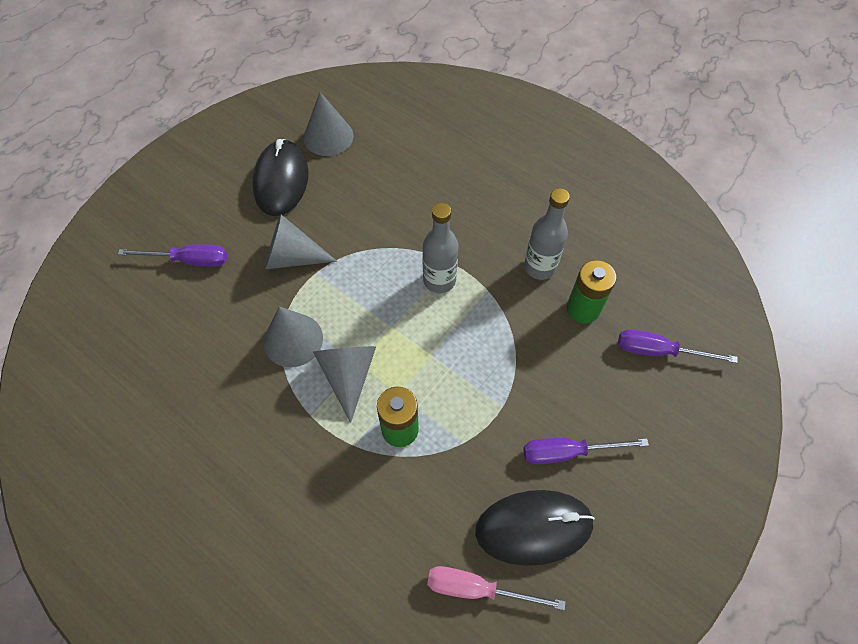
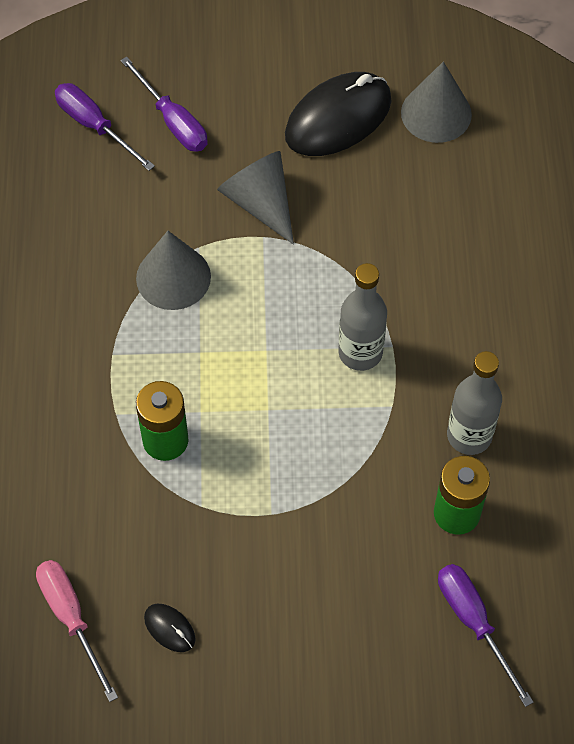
camera: 50 degrees right, 0 degrees up
(348, 375) = (179, 353): grey cone -> none
(534, 528) = (169, 628): black mouse -> black mouse, size x0.43
(568, 452) = (274, 608): purple screwdriver -> purple screwdriver (95, 126)

